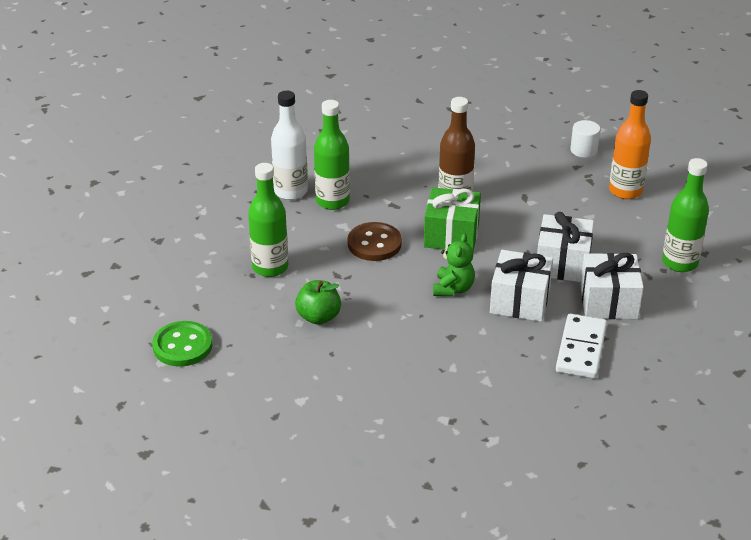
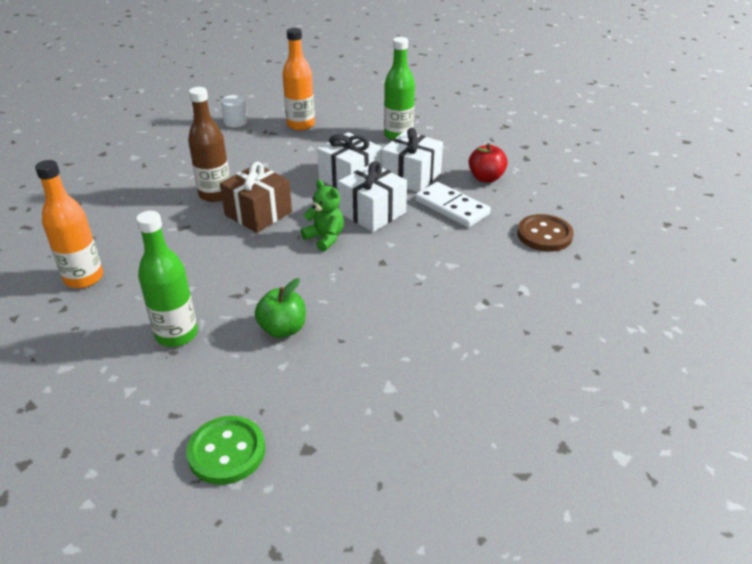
camera: 60 degrees left, 0 degrees up
(291, 191) = (84, 278): white bottle -> orange bottle
(332, 201) = (132, 258): green bottle -> none
(374, 244) = (220, 257): brown button -> brown button (544, 235)
(451, 235) = (258, 213): green gift -> brown gift
(662, 355) = (486, 178): none -> red apple

